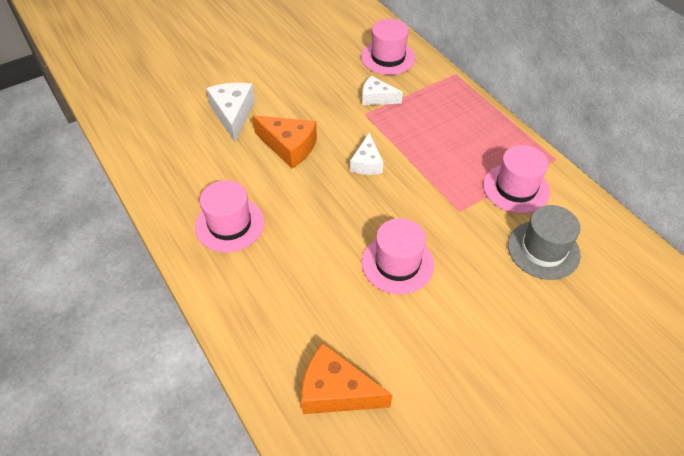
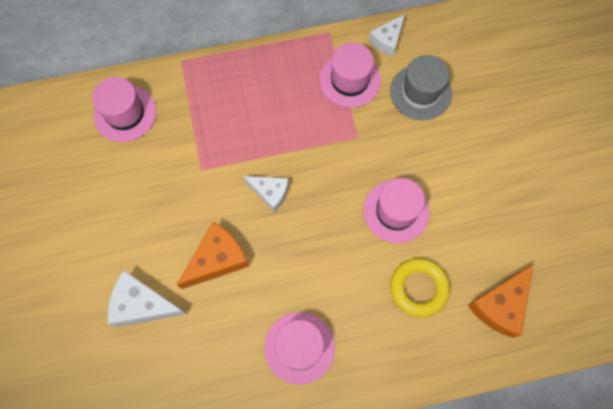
camera: 70 degrees left, 20 degrees up
(323, 305) = (418, 288): none -> yellow ring
(377, 98) = (183, 149): white cheese -> white cheese (387, 40)

